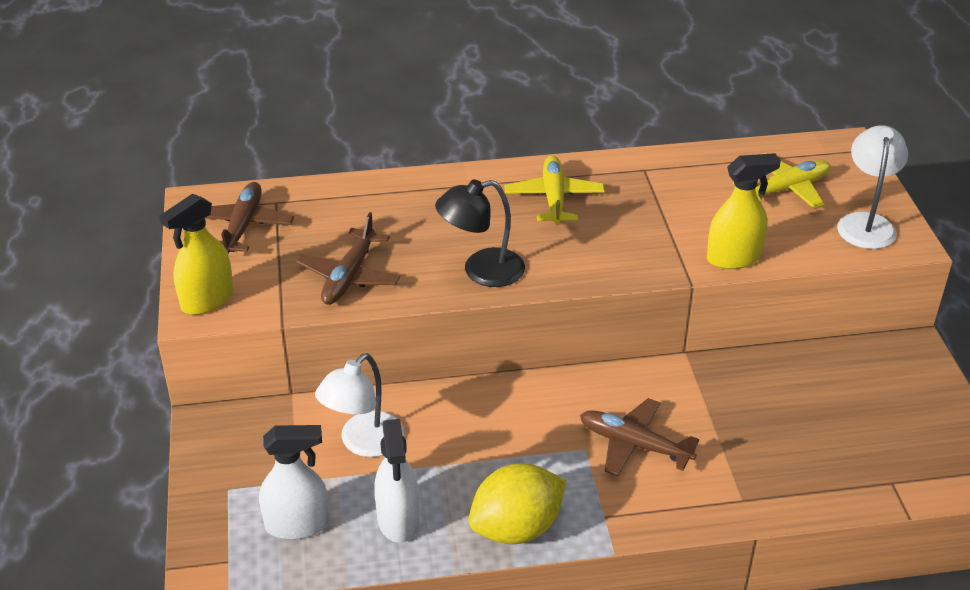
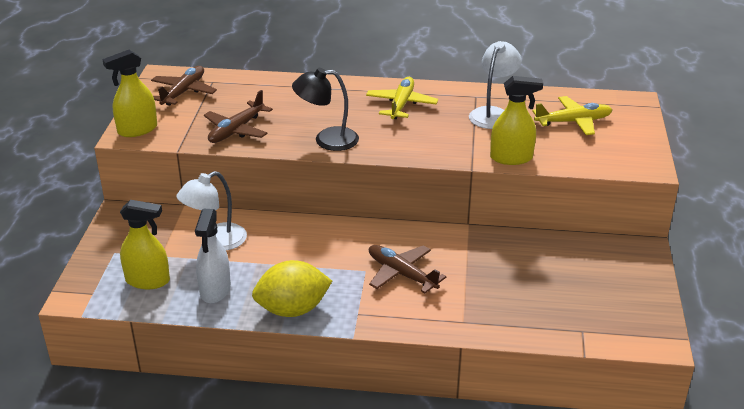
camera: 15 degrees right, 5 degrees down
(297, 524) = (148, 280): white spray bottle -> yellow spray bottle
(866, 223) = (623, 151): white lamp -> white lamp (493, 114)

